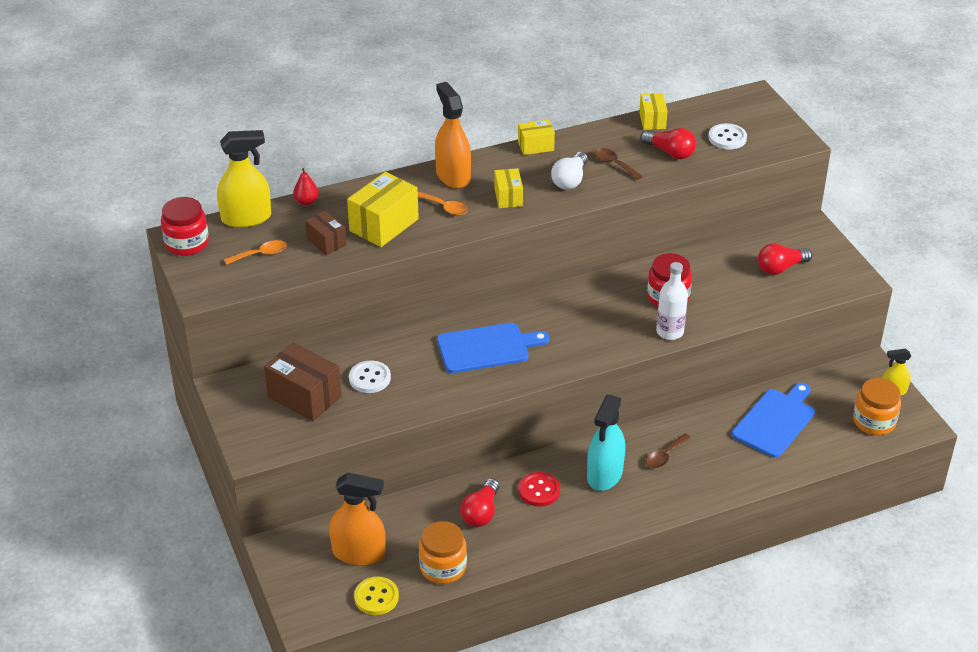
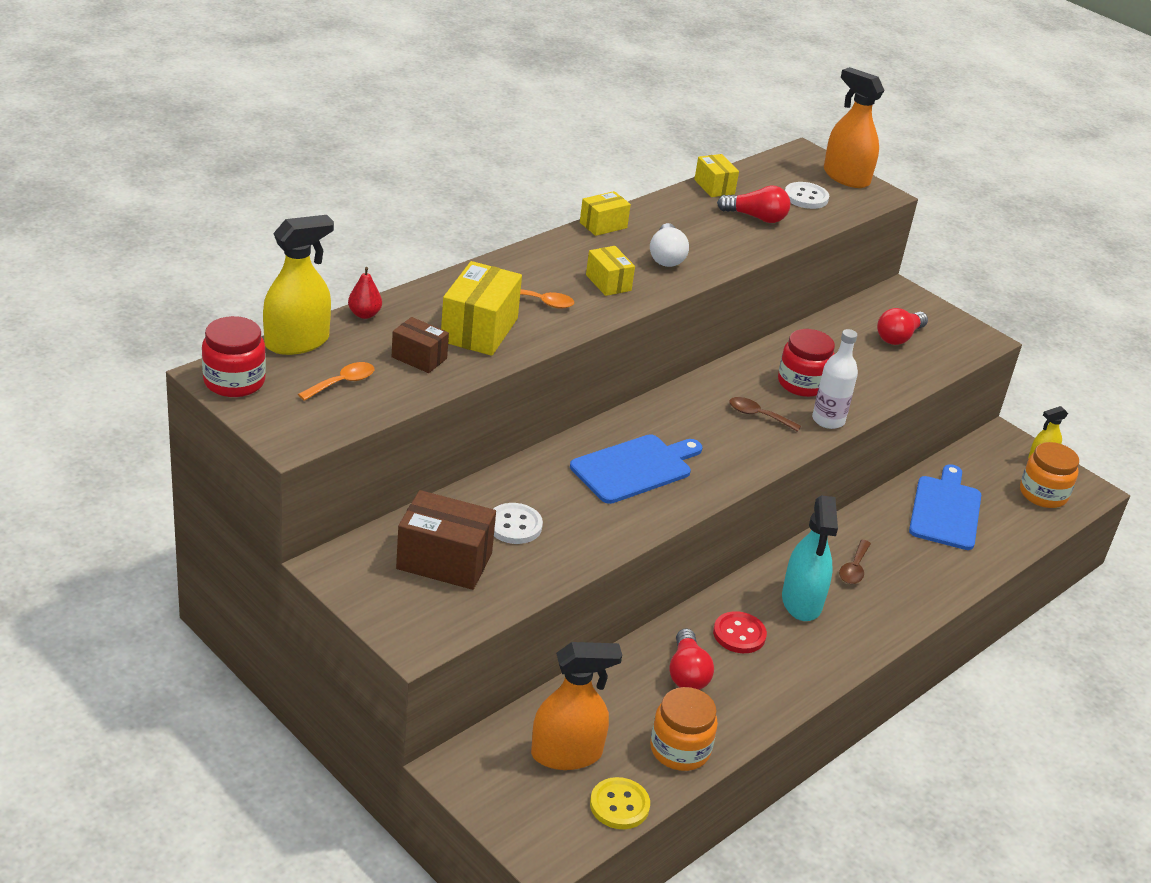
camera: 25 degrees left, 5 degrees down
(453, 176) = (528, 266): orange spray bottle -> orange spray bottle (846, 177)
(614, 164) = (704, 235): brown spoon -> brown spoon (758, 415)

